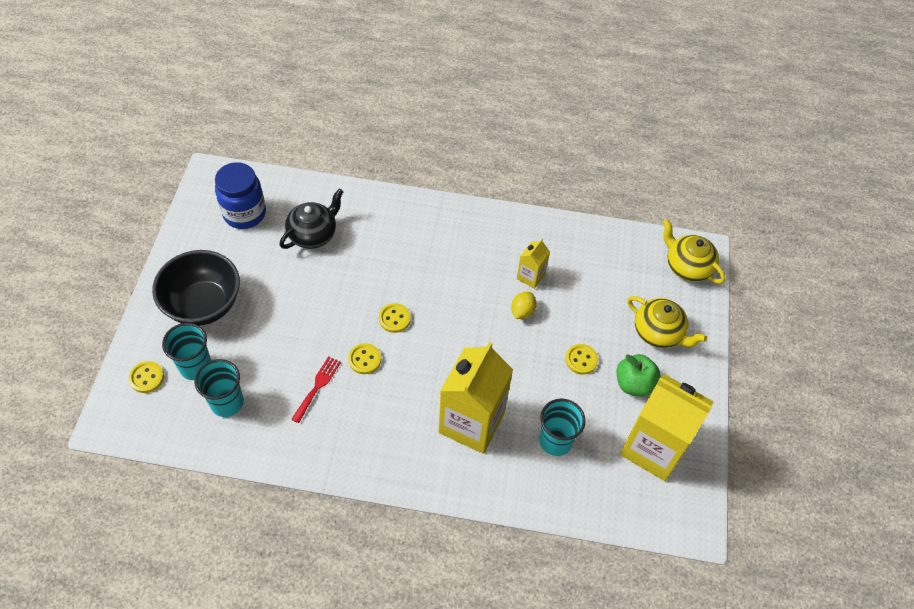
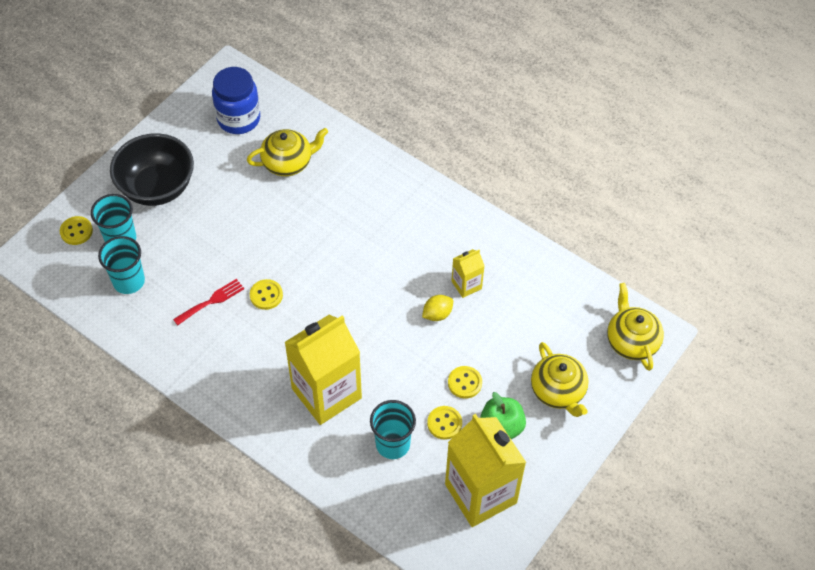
camera: 30 degrees right, 0 degrees up
(313, 234) = (288, 162): black teapot -> yellow teapot
(394, 318) = (314, 270): yellow button -> yellow button (444, 423)

